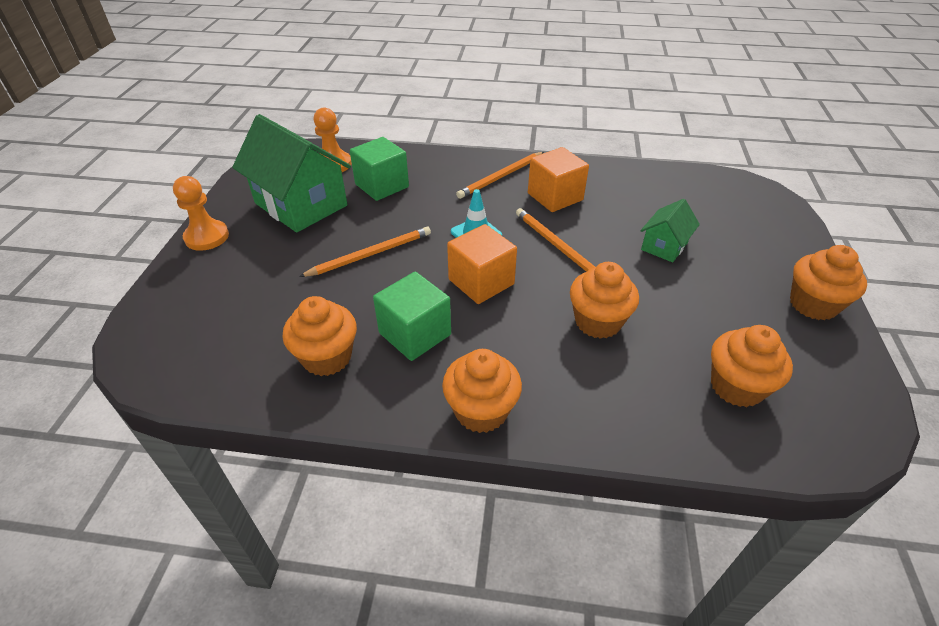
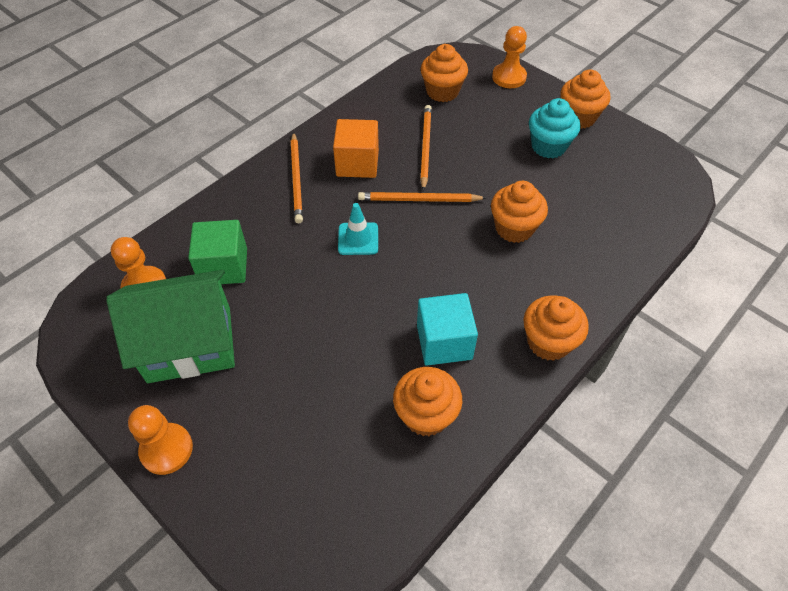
camera: 55 degrees left, 10 degrees up
(370, 254) = (320, 324): orange pencil -> orange pencil (425, 147)
(415, 334) = (444, 342): green cube -> turquoise cube
(481, 282) = (419, 269): orange cube -> none
(664, 246) = (469, 143): green house -> none
(736, 386) = (615, 200): orange cupcake -> orange cupcake (442, 91)
(738, 300) = (548, 146): none -> turquoise cupcake
(788, 232) = (509, 77): none -> orange pawn

